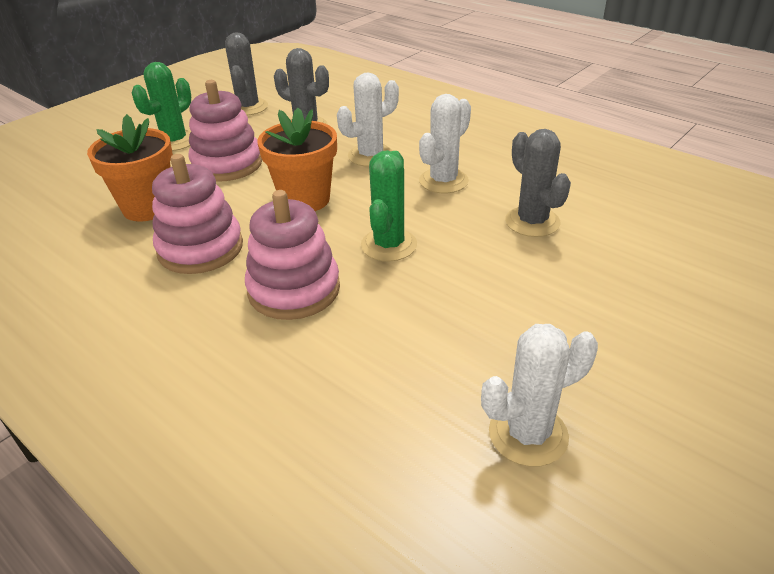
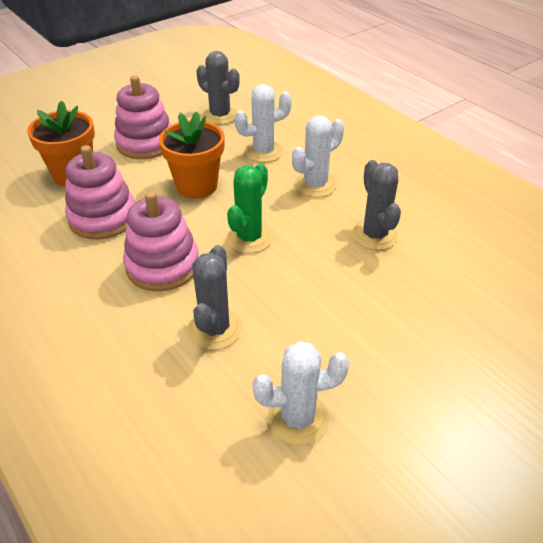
camera: 10 degrees right, 5 degrees up
(175, 141) = (110, 115): green cactus -> none
(248, 107) = (178, 90): grey cactus -> grey cactus (215, 329)

